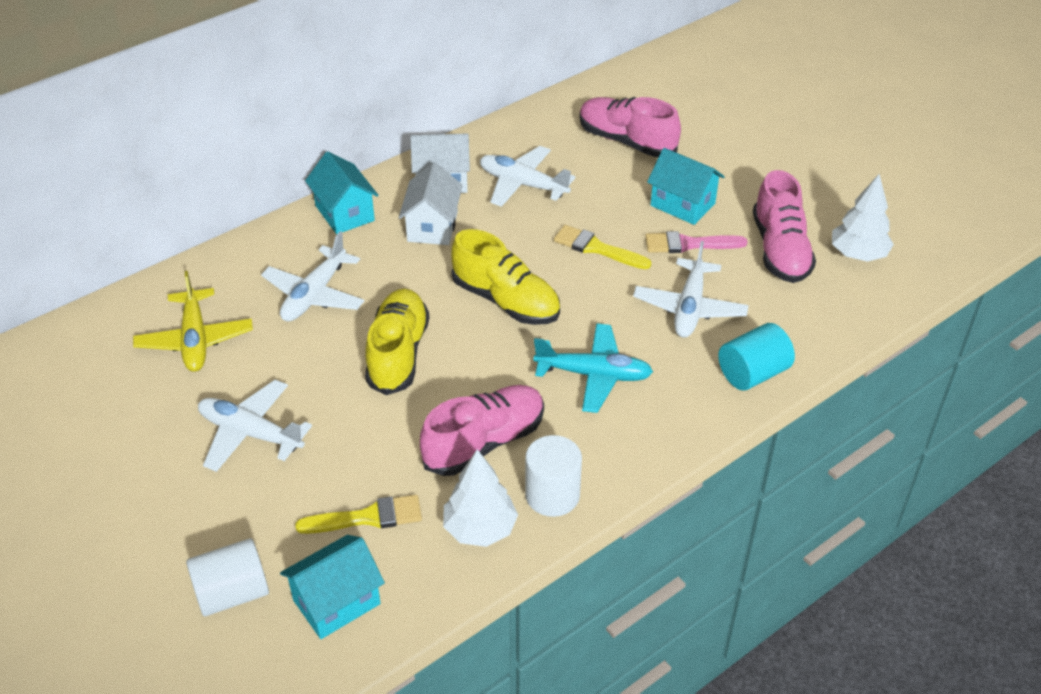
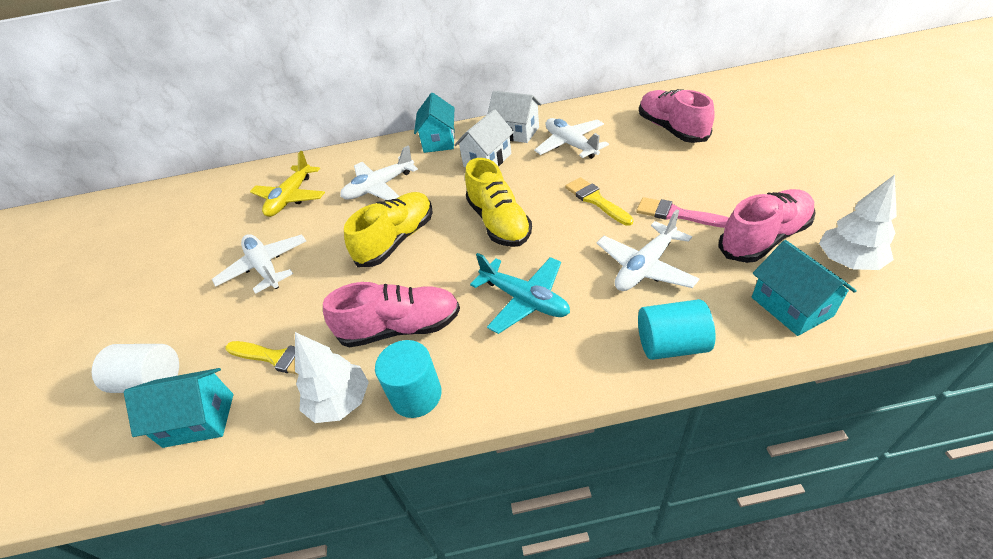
camera: 35 degrees right, 0 degrees up
(552, 495) = (416, 395): white cylinder -> turquoise cylinder
(682, 204) = (690, 182): turquoise house -> turquoise house (791, 306)
(780, 250) = (763, 238): pink shoe -> pink shoe turned 150 degrees counterclockwise

